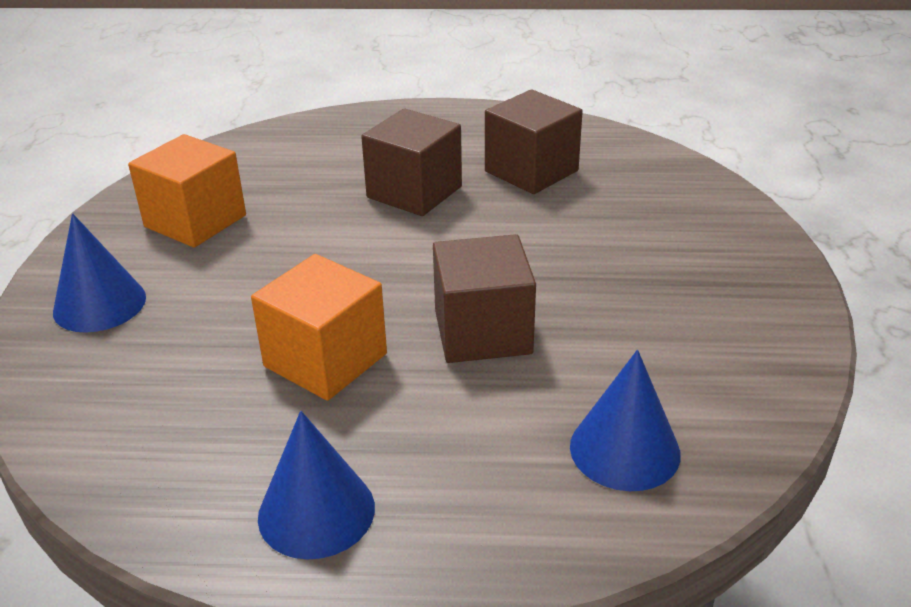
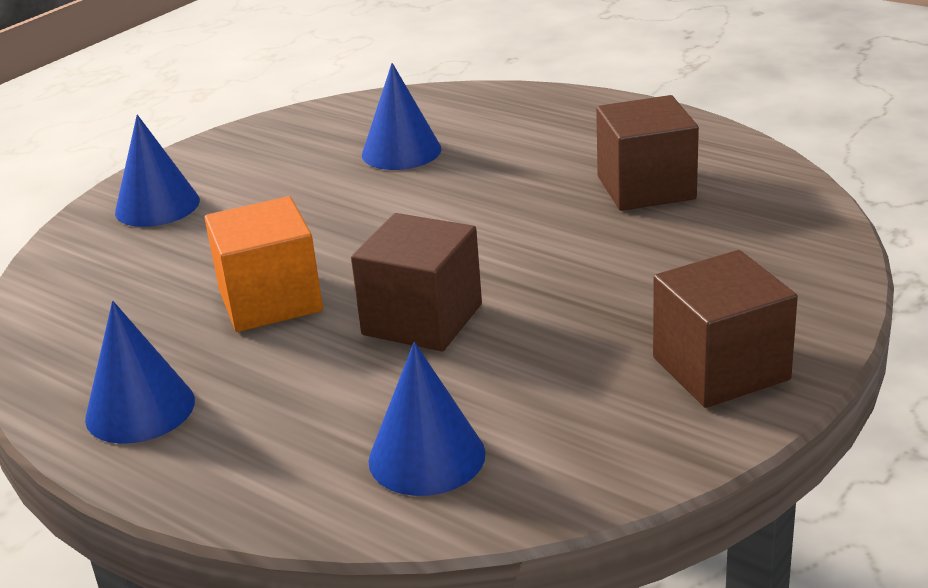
camera: 35 degrees right, 5 degrees down
(195, 221) = (294, 158): orange cube -> none
(293, 190) = (401, 151): none -> blue cone
(414, 192) = (507, 180): brown cube -> brown cube (720, 368)

